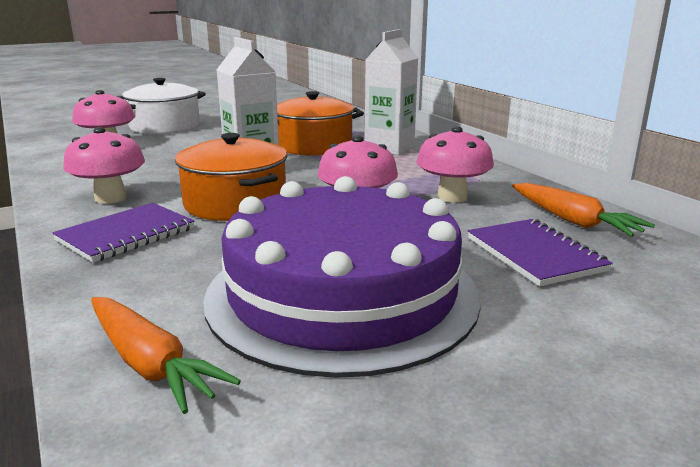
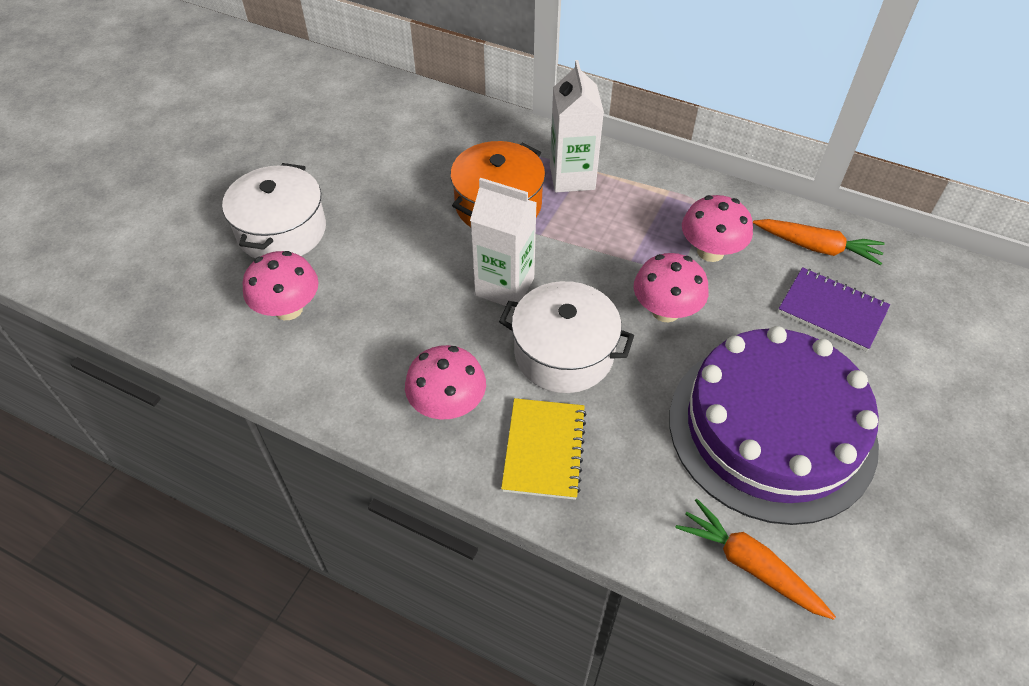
camera: 35 degrees left, 30 degrees up
(126, 235) = (544, 450): purple notebook -> yellow notebook
(150, 364) = (750, 565): orange carrot -> orange carrot turned 150 degrees counterclockwise
(235, 203) = (564, 353): orange pot -> white pot

